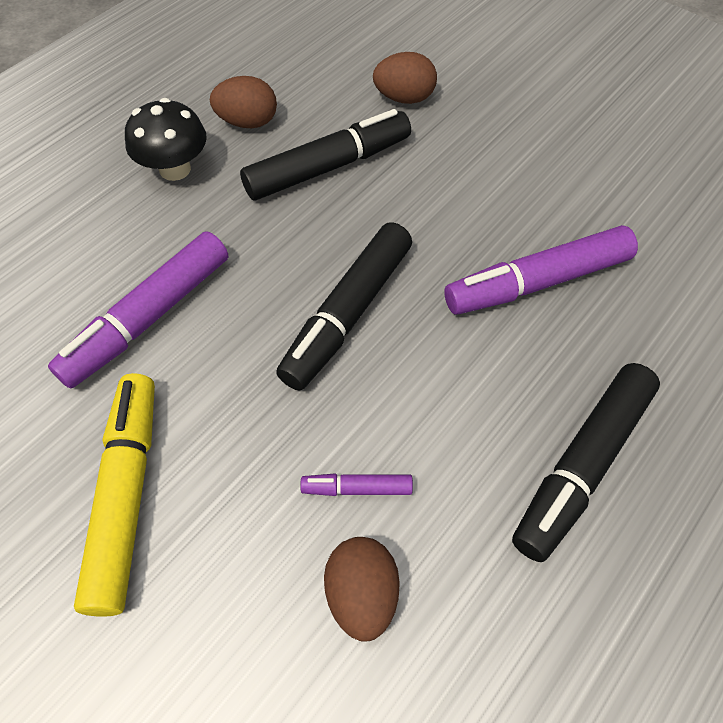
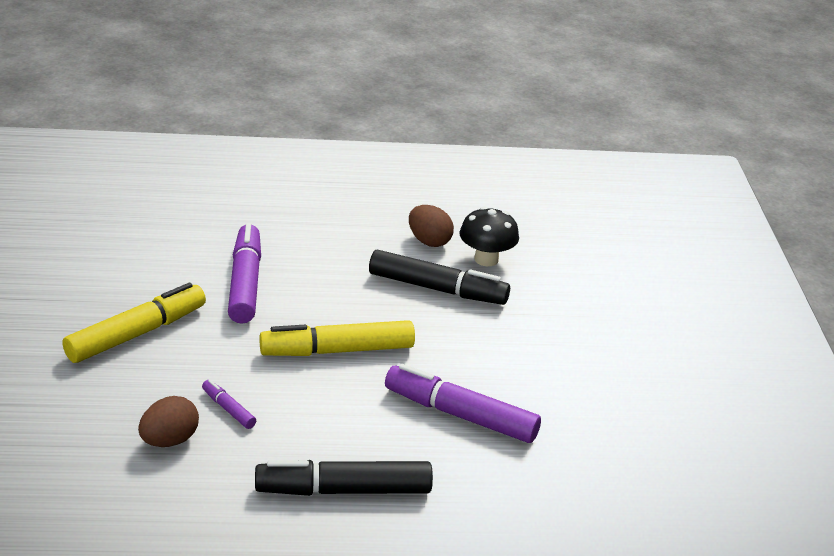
camera: 45 degrees right, 25 degrees down
(148, 318) = (245, 283): purple marker -> purple marker turned 90 degrees clockwise
(175, 169) = (356, 236): black mushroom -> black mushroom (486, 259)
(347, 314) = (337, 350): black marker -> yellow marker
(404, 98) = (540, 290): brown egg -> none

